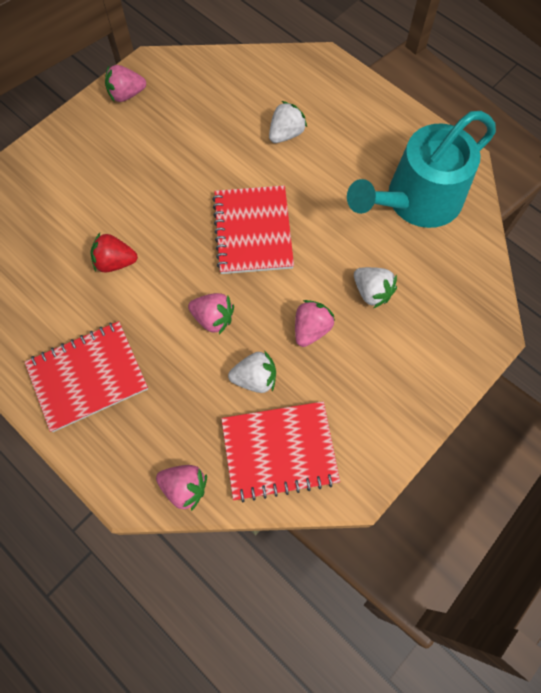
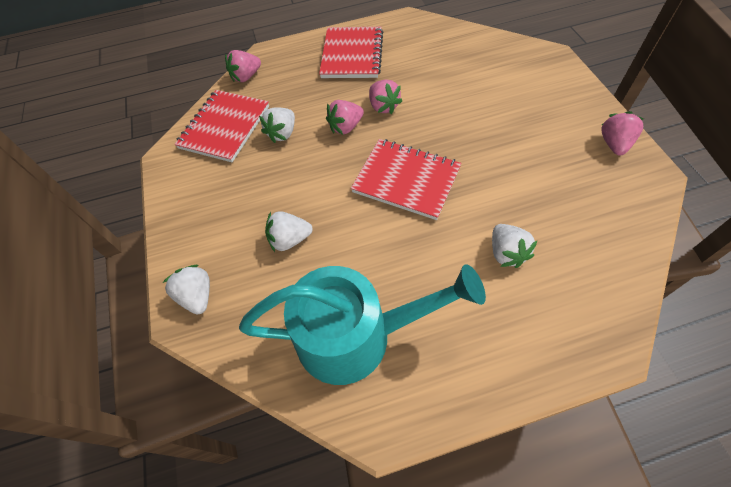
camera: 125 degrees right, 10 degrees down
(115, 262) = (431, 89): red strawberry -> none
(311, 329) = (292, 182): pink strawberry -> pink strawberry (383, 106)
(417, 200) = (355, 336): turquoise watering can -> turquoise watering can turned 90 degrees clockwise
(468, 332) = (197, 296): none -> white strawberry

